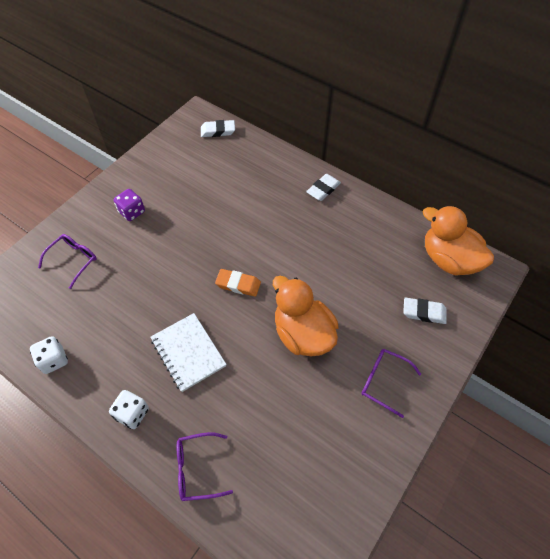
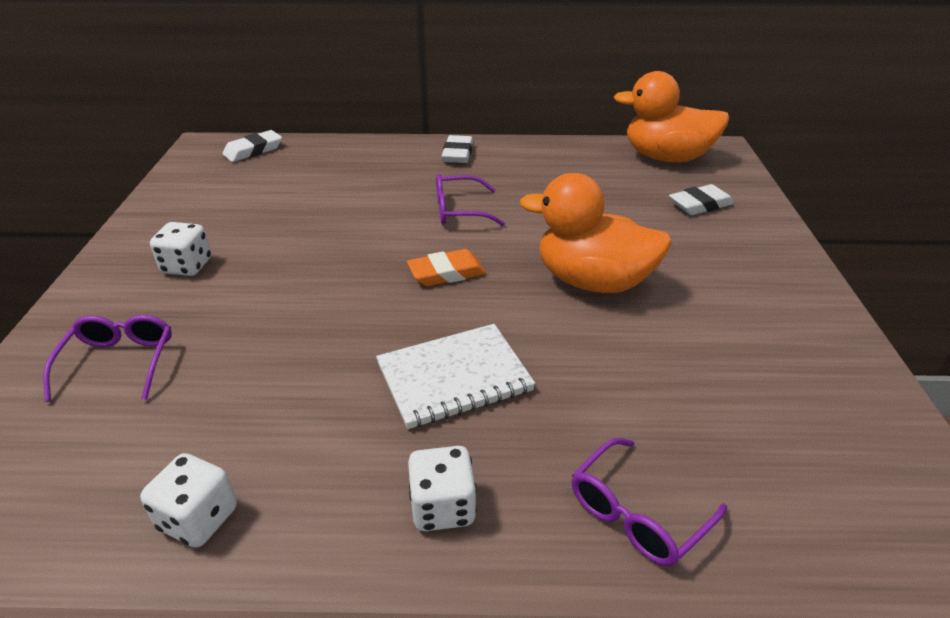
camera: 35 degrees left, 20 degrees down
(132, 212) = (187, 266): purple dice -> white dice
(188, 353) = (454, 378): white notebook -> white notebook turned 45 degrees counterclockwise
(383, 381) = (742, 279): purple glasses -> purple glasses (459, 210)

